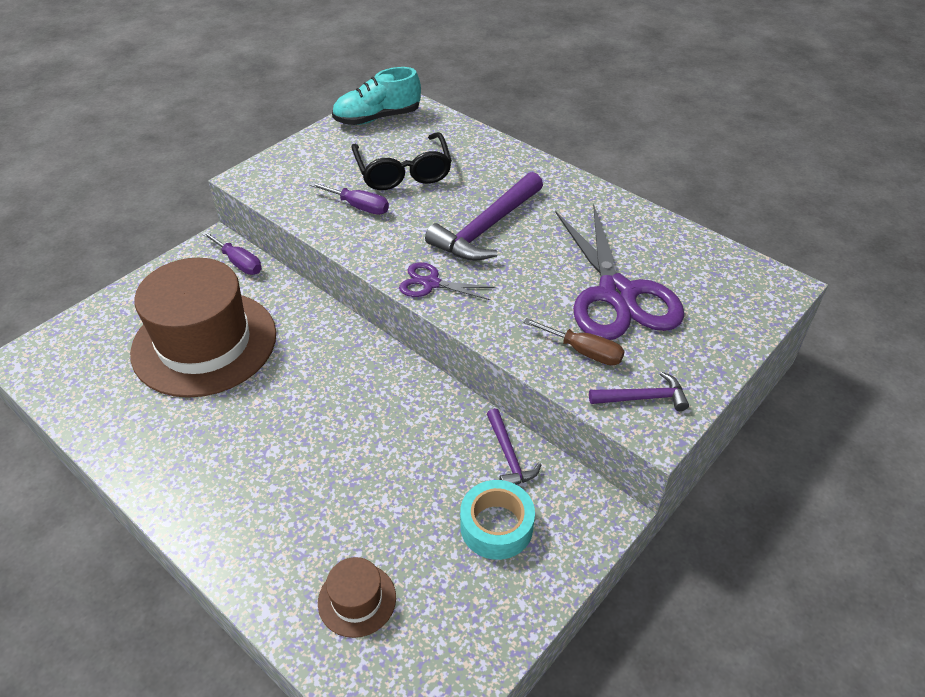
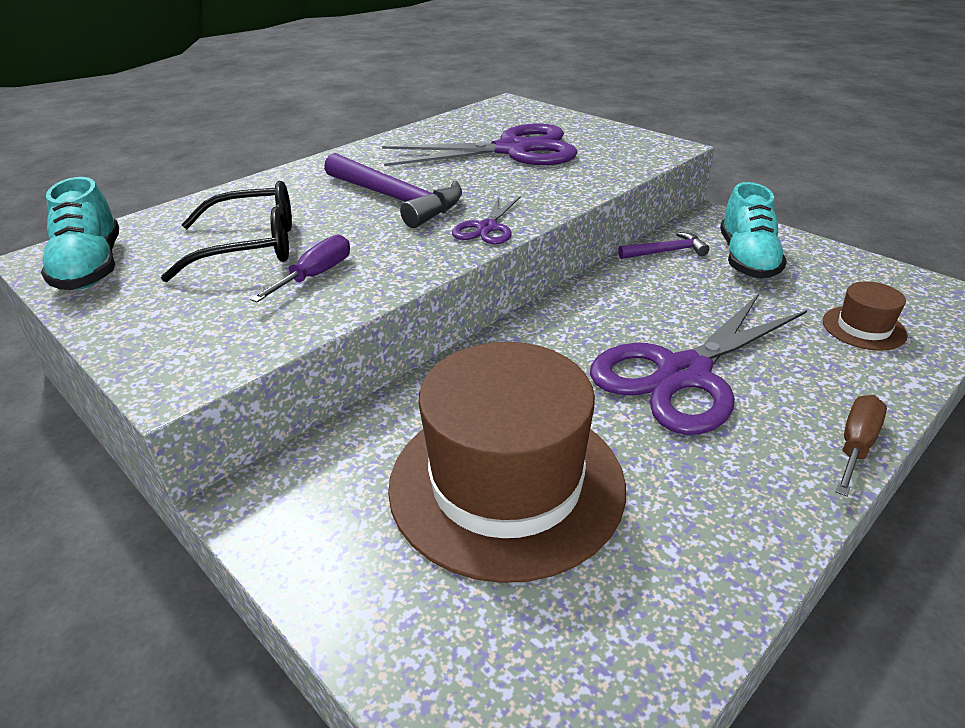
camera: 85 degrees left, 10 degrees down
(239, 263) = (314, 463): purple screwdriver -> none
(299, 443) = (683, 374): none -> purple scissors
(496, 526) = (747, 259): turquoise tape -> turquoise shoe
(584, 352) = (589, 165): brown screwdriver -> brown screwdriver (856, 445)
(642, 398) = (639, 148): purple hammer -> none

